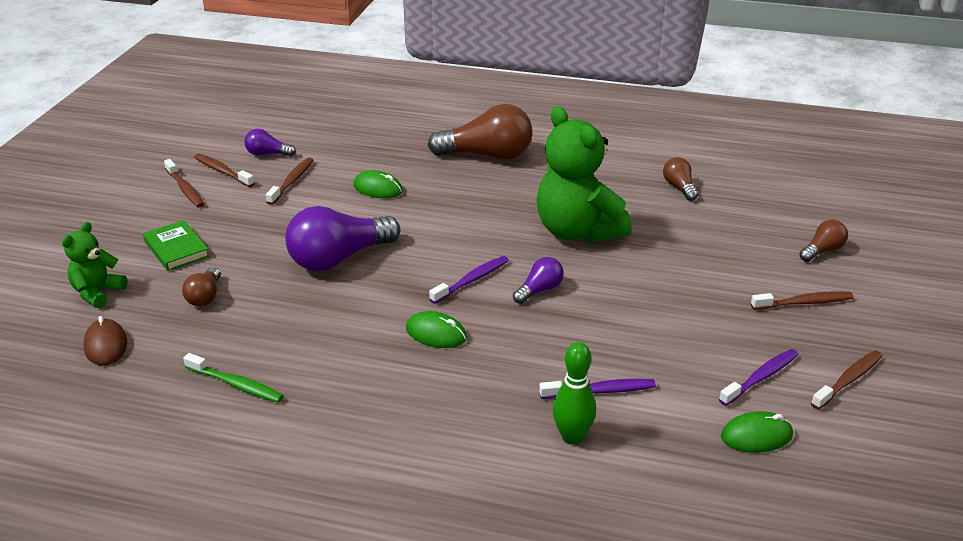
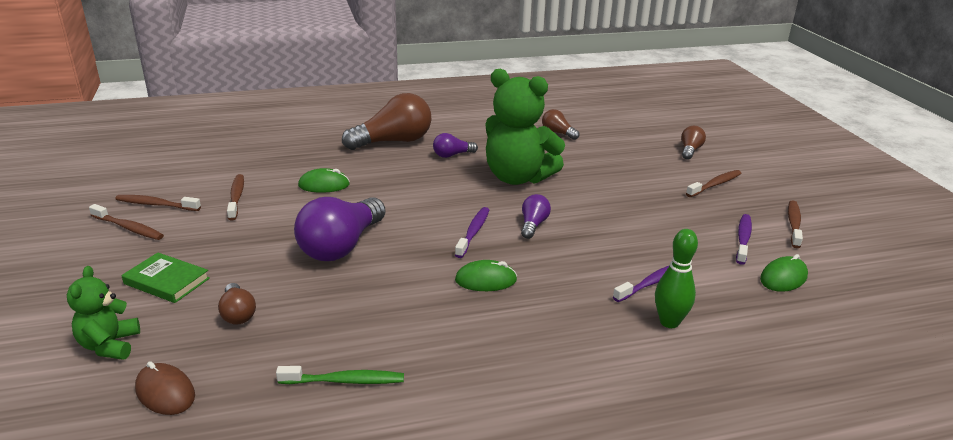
camera: 30 degrees left, 5 degrees down
(267, 154) = (191, 181): purple light bulb -> purple light bulb (452, 155)

